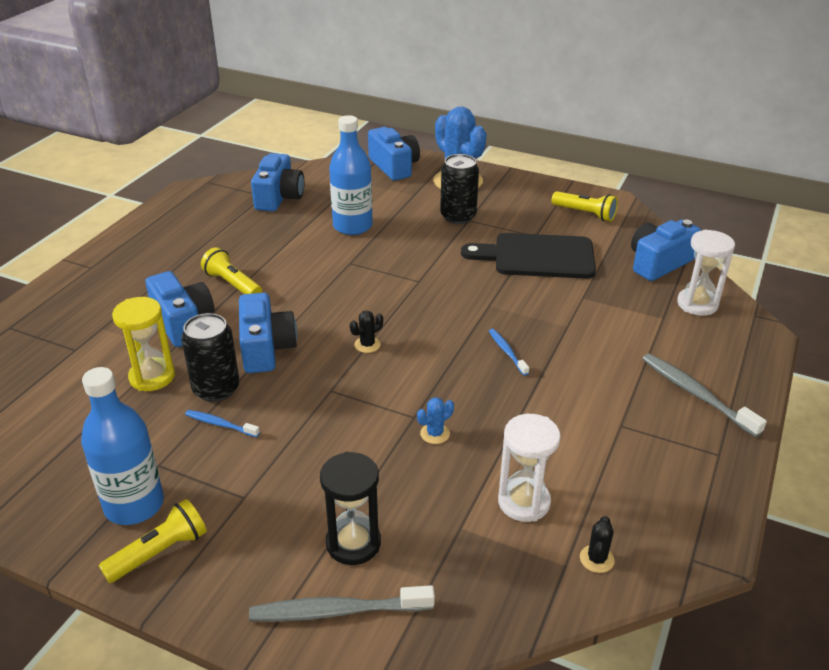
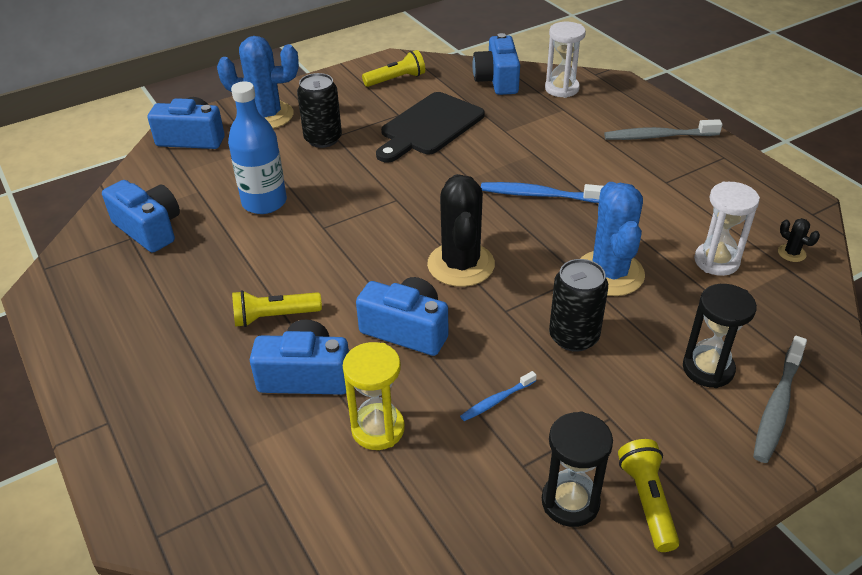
camera: 55 degrees left, 5 degrees up
(134, 505) = (570, 502): blue bottle -> black hourglass
(216, 389) = (440, 386): black can -> black can (573, 337)
(367, 345) = (461, 265): black cactus -> black cactus, size x2.48
(435, 434) = (609, 273): blue cactus -> blue cactus, size x2.48
(507, 352) = (539, 195): blue toothbrush -> blue toothbrush, size x1.78

